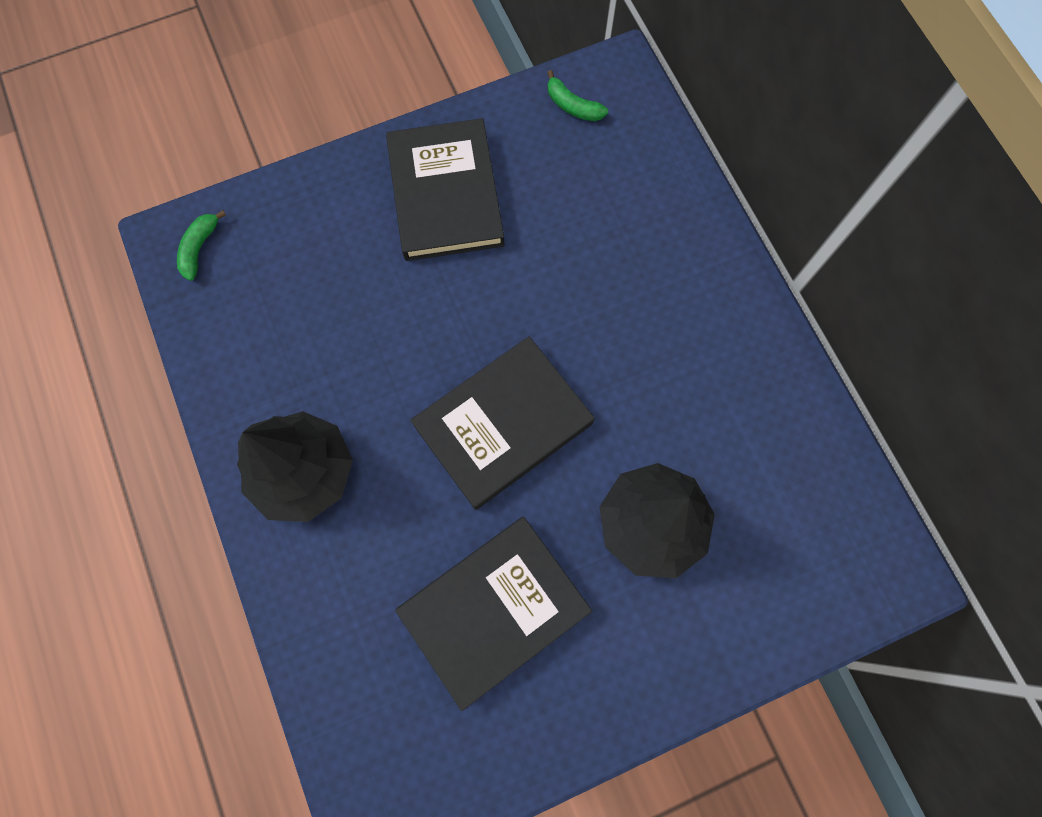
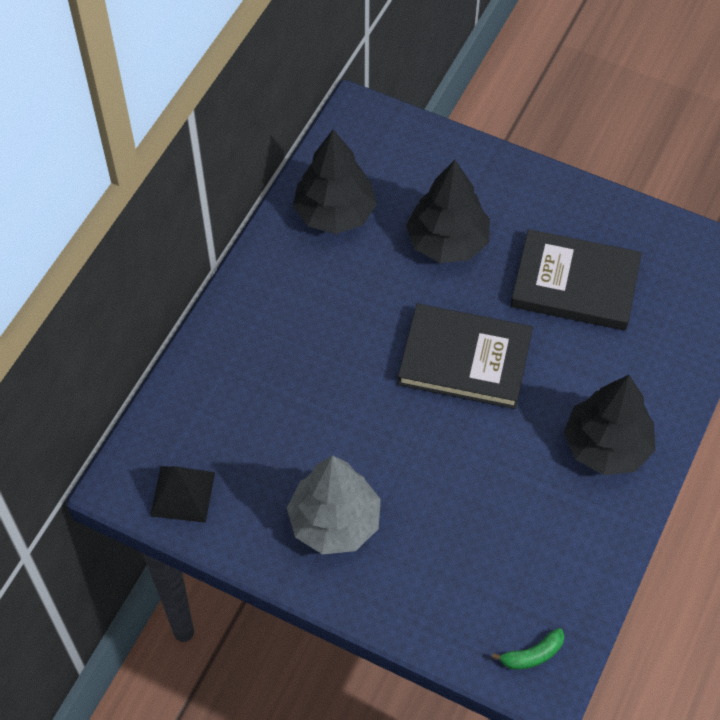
camera: 130 degrees left, 15 degrees down
(445, 194) = (334, 522): black book -> grey tree
(572, 106) = (183, 494): green banana -> black pyramid
(775, 442) = (334, 213): none -> black tree

